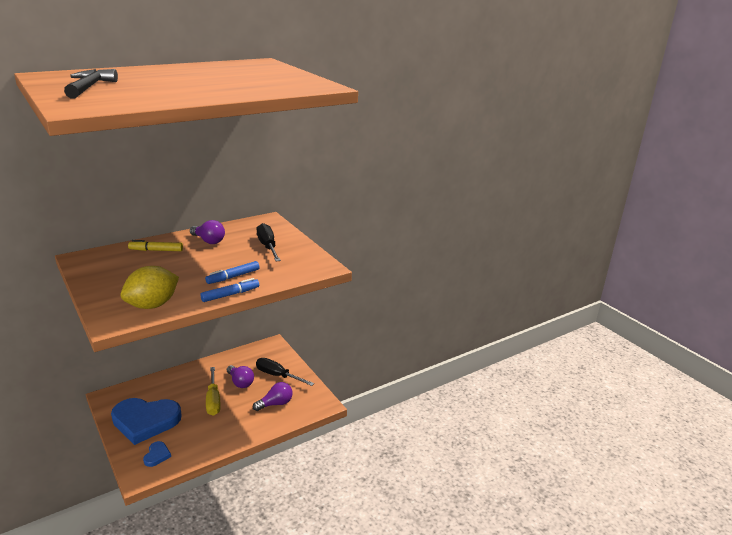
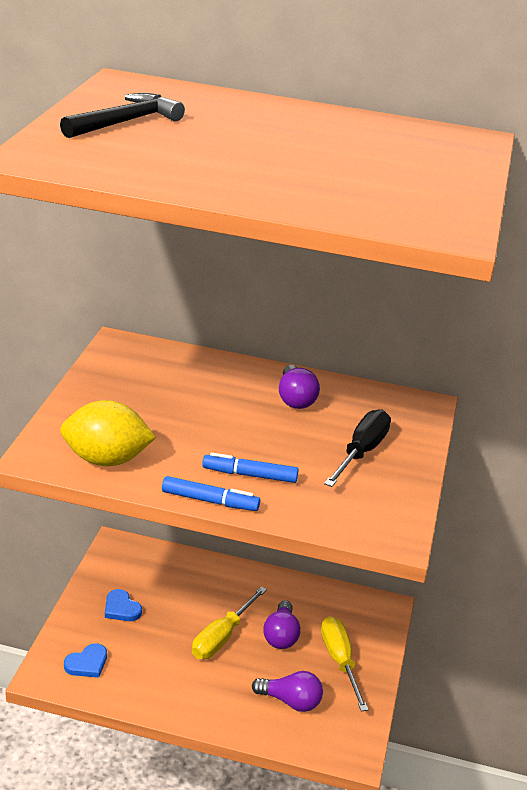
camera: 45 degrees right, 5 degrees up
(145, 421) = (121, 608): blue heart -> blue heart, size x0.42
(156, 250) = (213, 379): yellow marker -> none
(277, 375) = (340, 661): black screwdriver -> yellow screwdriver

